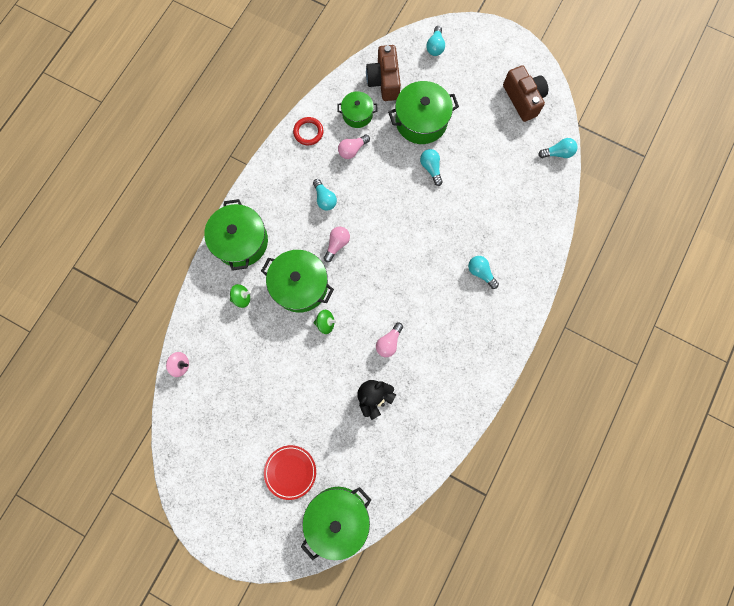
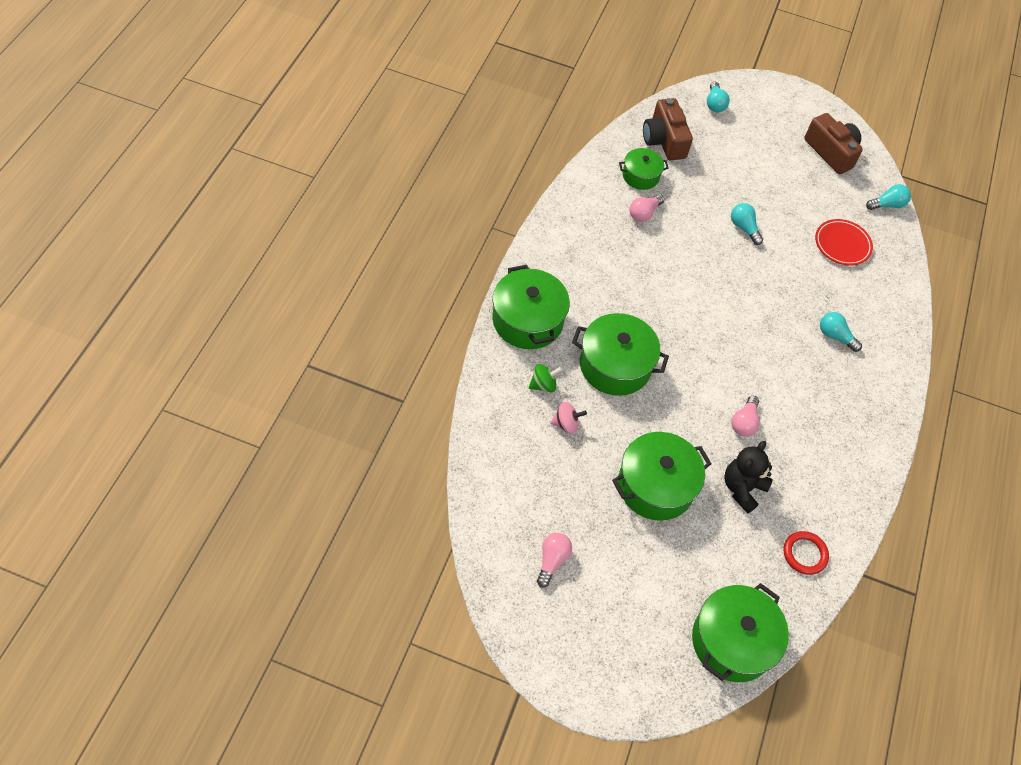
camera: 15 degrees left, 20 degrees down
(181, 365) = (478, 470): pink spinning top -> pink spinning top (566, 424)
(290, 471) = (655, 589): red plate -> red plate (842, 244)
(308, 132) = (585, 197): red ring -> red ring (804, 554)
(324, 199) = (623, 267): turquoise light bulb -> none
(326, 323) = (658, 406): green spinning top -> none
(337, 244) = (650, 316): pink light bulb -> pink light bulb (552, 561)
(421, 121) = (719, 179): green pot -> green pot (655, 486)

